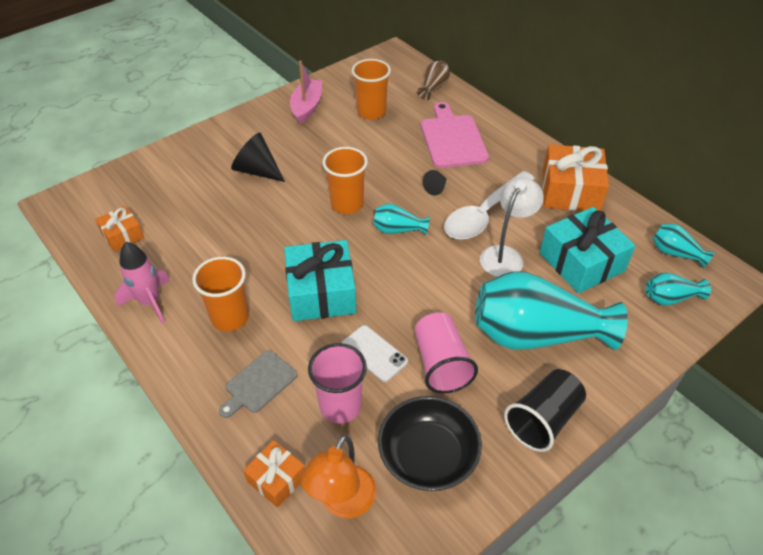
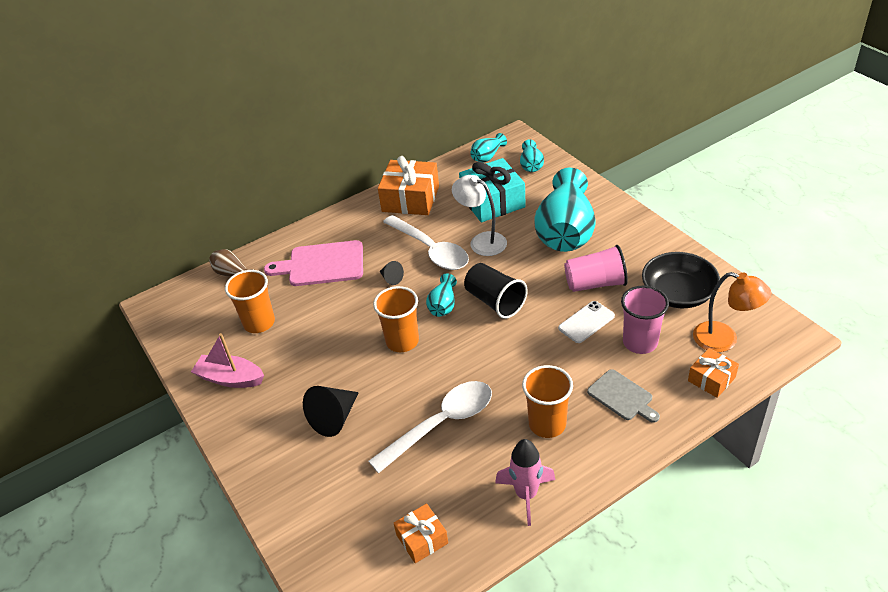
camera: 80 degrees left, 5 degrees down
(241, 239) = (441, 424): none -> white spoon
(321, 292) = (518, 357): turquoise gift -> none
(543, 420) = (641, 235): black cup -> black cup (495, 301)

